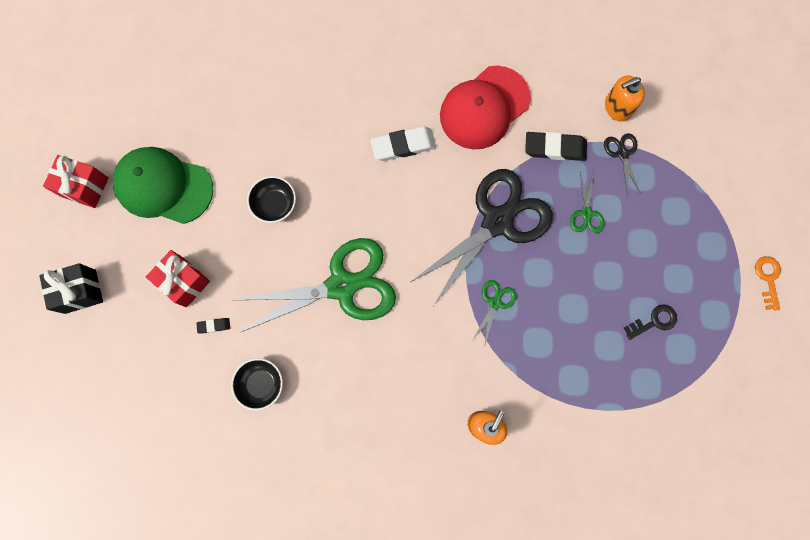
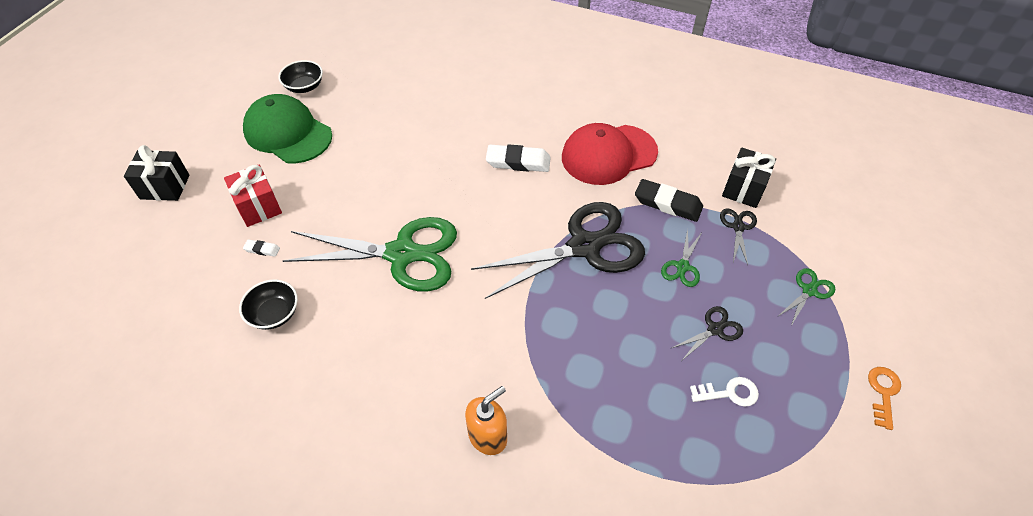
camera: 20 degrees right, 25 degrees down
(85, 187) = (223, 116): red gift -> none
(214, 325) = (262, 249): black eraser -> white eraser
(275, 204) = (376, 172): black bowl -> black bowl (304, 87)
(495, 303) = (552, 317): green scissors -> green scissors (809, 290)
(617, 108) = (744, 189): orange soap dispenser -> black gift
(629, 267) = (715, 329): none -> black scissors
(654, 321) = (729, 393): black key -> white key

